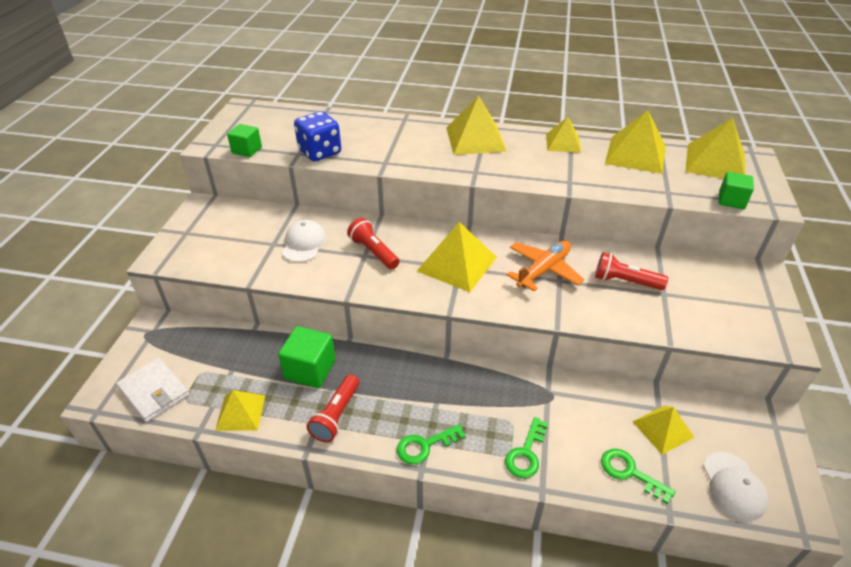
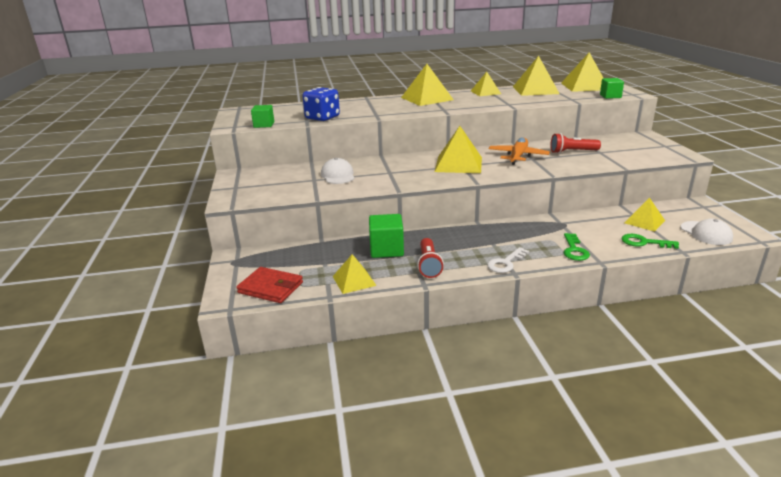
camera: 20 degrees left, 15 degrees down
(154, 392) = (270, 288): white wallet -> red wallet
(373, 252) = (394, 170): red flashlight -> none
(425, 446) = (506, 263): green key -> white key

